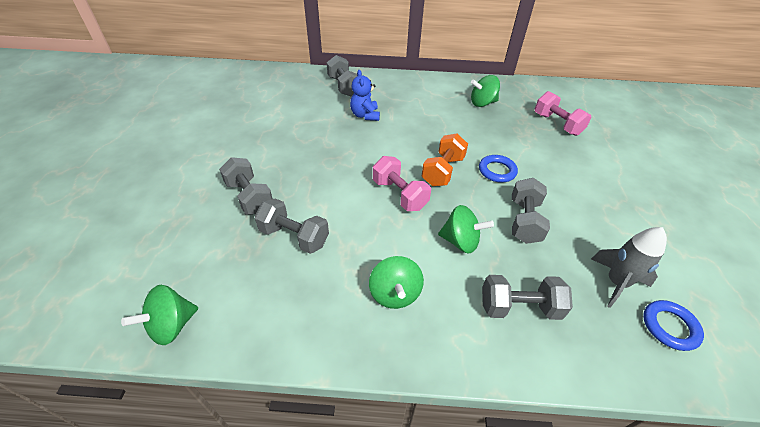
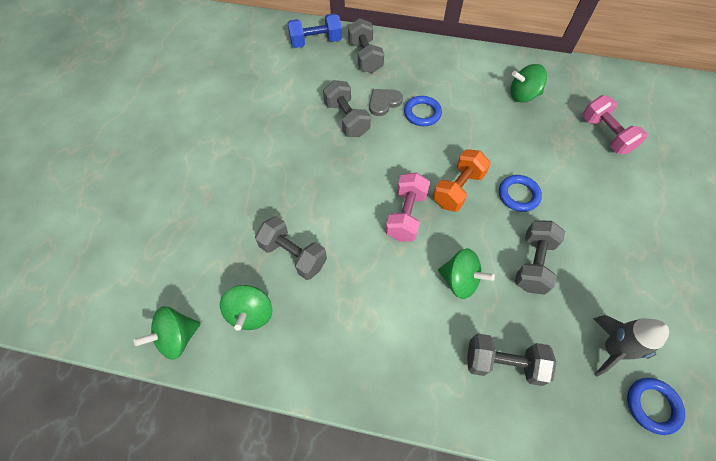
camera: 10 degrees right, 15 degrees up
(249, 197) = (252, 202): grey dumbbell -> grey dumbbell (346, 119)
(299, 79) = (316, 42): none -> blue dumbbell
(365, 115) = (384, 102): blue teddy bear -> grey heart
(395, 294) = (383, 332): green spinning top -> green spinning top (251, 313)
(399, 195) = (406, 215): pink dumbbell -> pink dumbbell turned 45 degrees clockwise
(400, 120) = (422, 113): none -> blue ring

